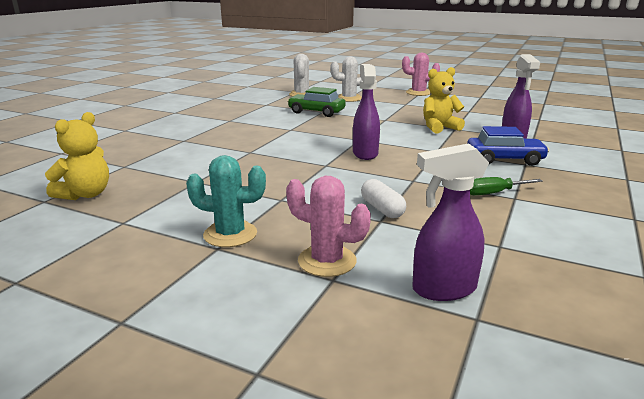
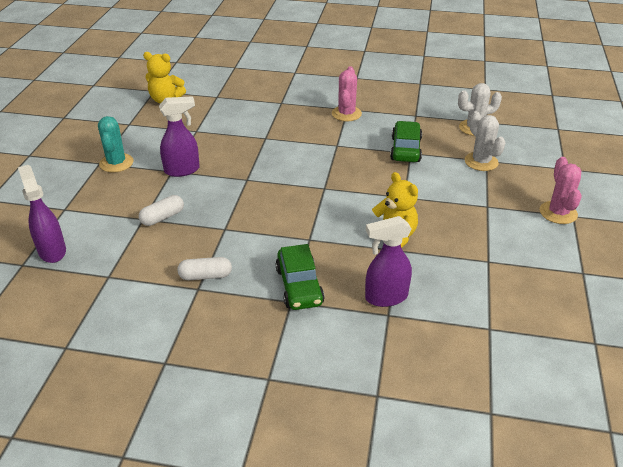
camera: 75 degrees right, 15 degrees up
(327, 261) = (84, 204): pink cactus -> pink cactus (346, 114)
(365, 153) = (283, 196): purple spray bottle -> purple spray bottle (182, 170)
(494, 193) = (205, 276): green screwdriver -> white capsule
(504, 159) = (299, 286): blue car -> green car

